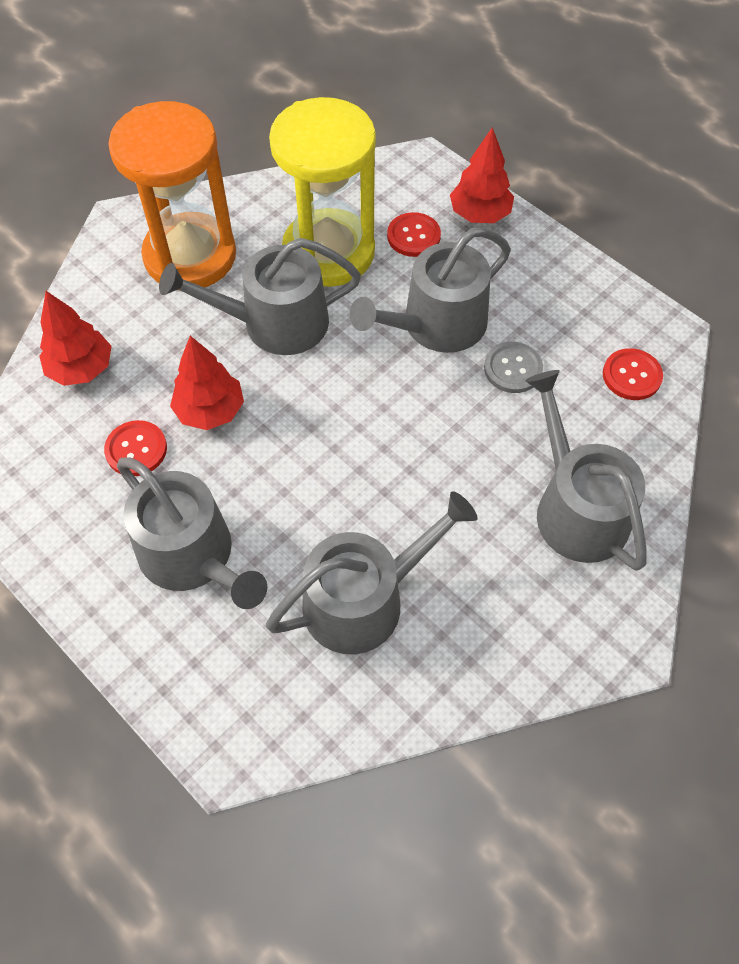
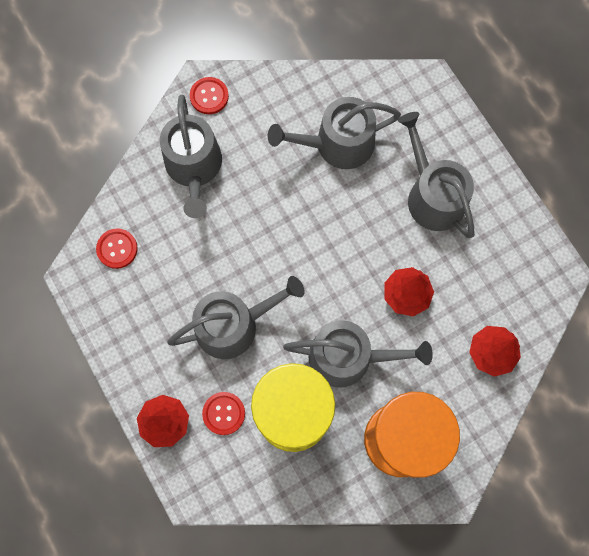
camera: 165 degrees left, 15 degrees up
(136, 449) = (459, 277): red button -> red button (209, 96)
(513, 369) = (194, 275): grey button -> none

